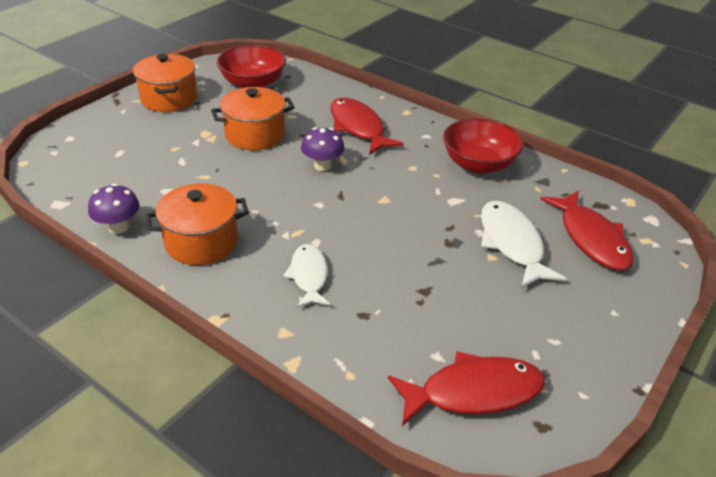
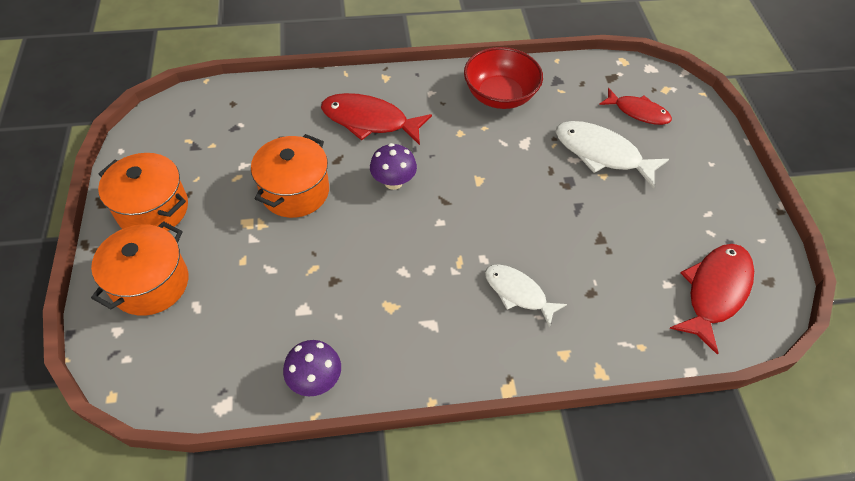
camera: 45 degrees left, 15 degrees up
(201, 242) = (403, 333): orange pot -> orange pot (151, 283)
(253, 84) = (212, 134): red bowl -> none
(591, 238) = (638, 112): red fish -> red fish, size x0.66

